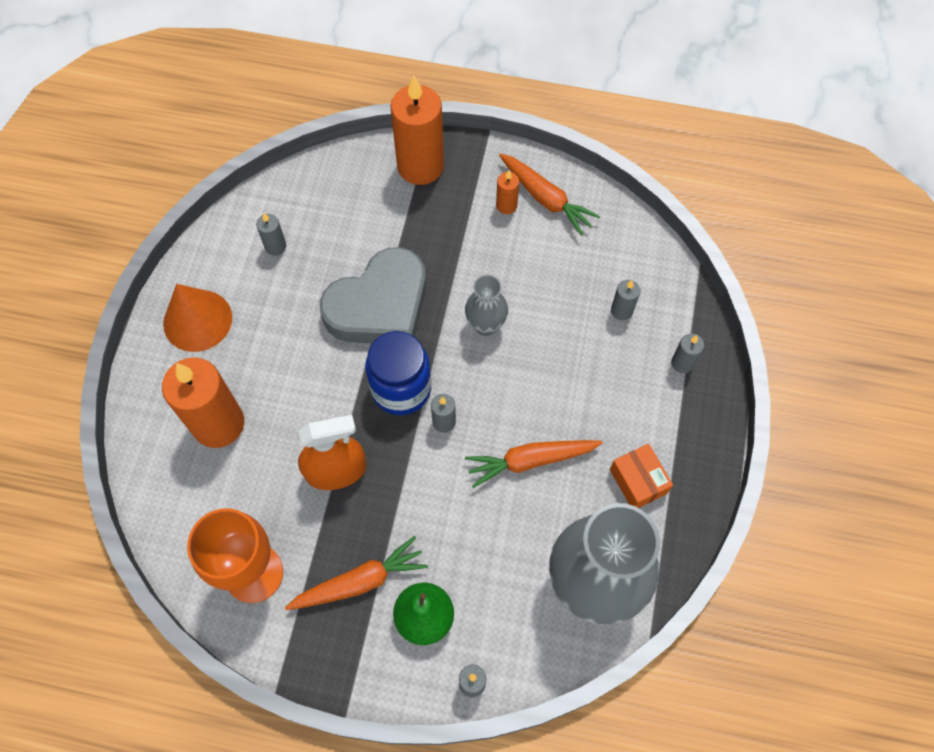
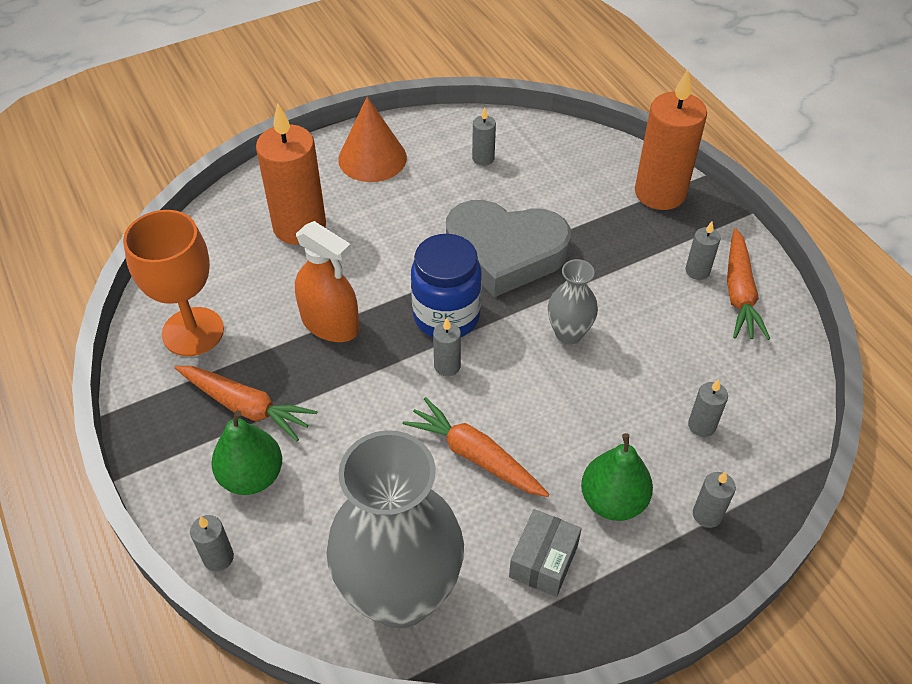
camera: 50 degrees right, 15 degrees down
(506, 205) = (697, 271): orange candle -> grey candle
(630, 407) = (613, 501): none -> green pear
(638, 481) = (543, 561): orange box -> grey box

